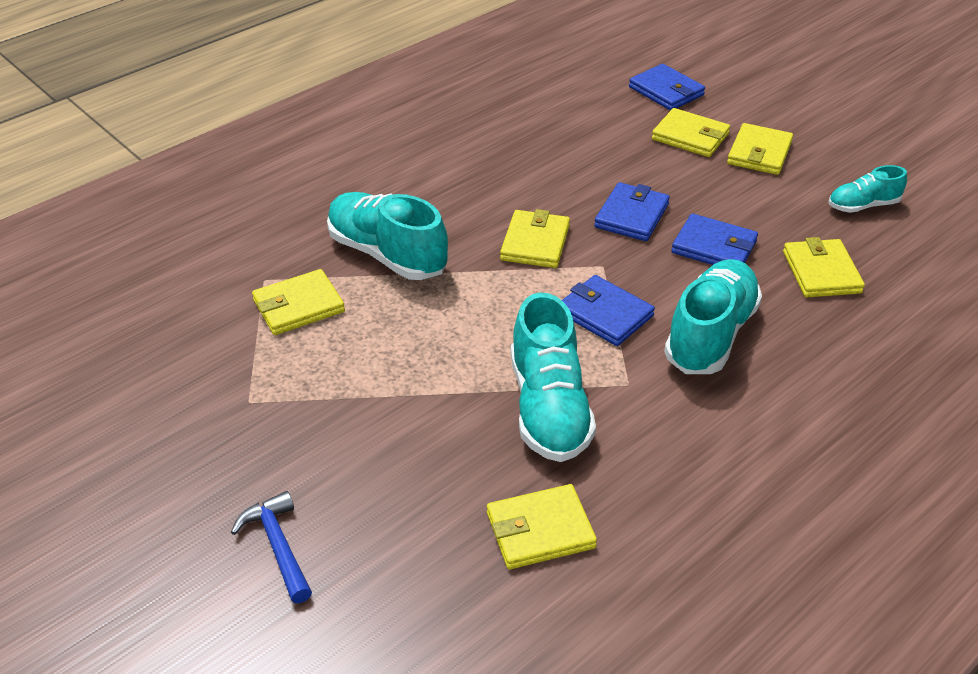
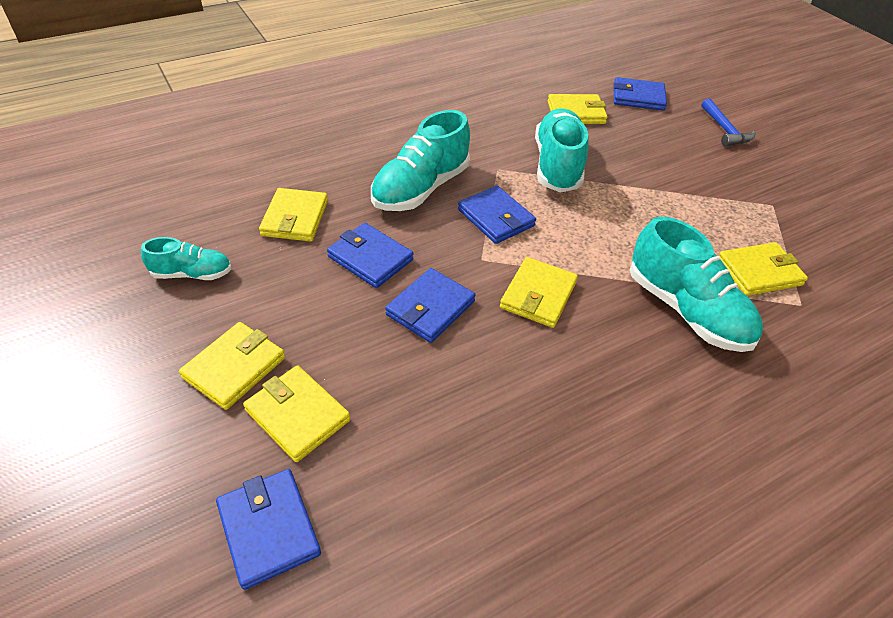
camera: 170 degrees left, 5 degrees up
(429, 605) = (638, 97): none -> blue wallet

